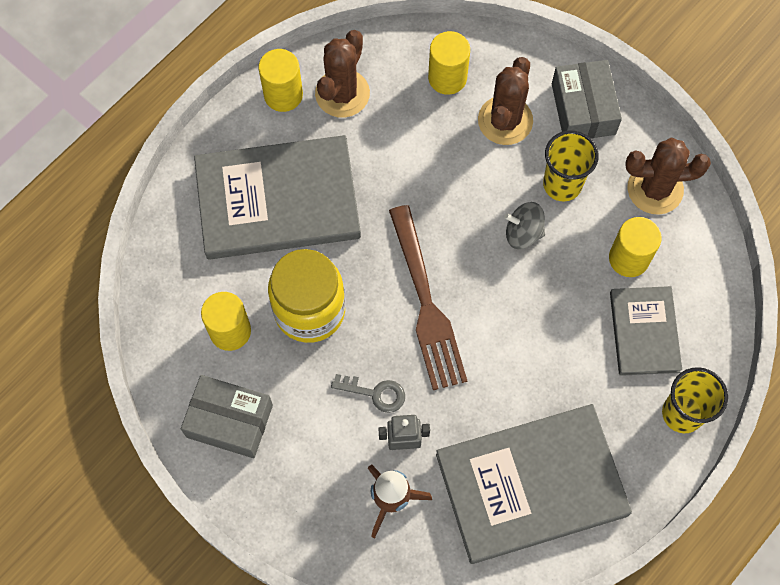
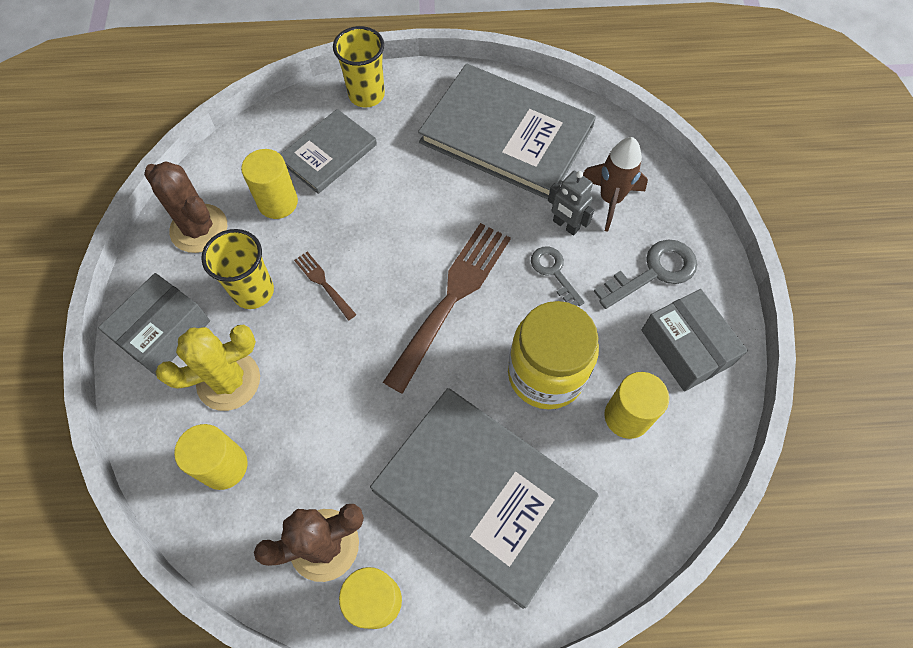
camera: 135 degrees left, 5 degrees down
(302, 464) = (654, 272): none -> grey key
(505, 120) = (228, 381): brown cactus -> yellow cactus
(523, 233) = (324, 284): grey spinning top -> brown fork

